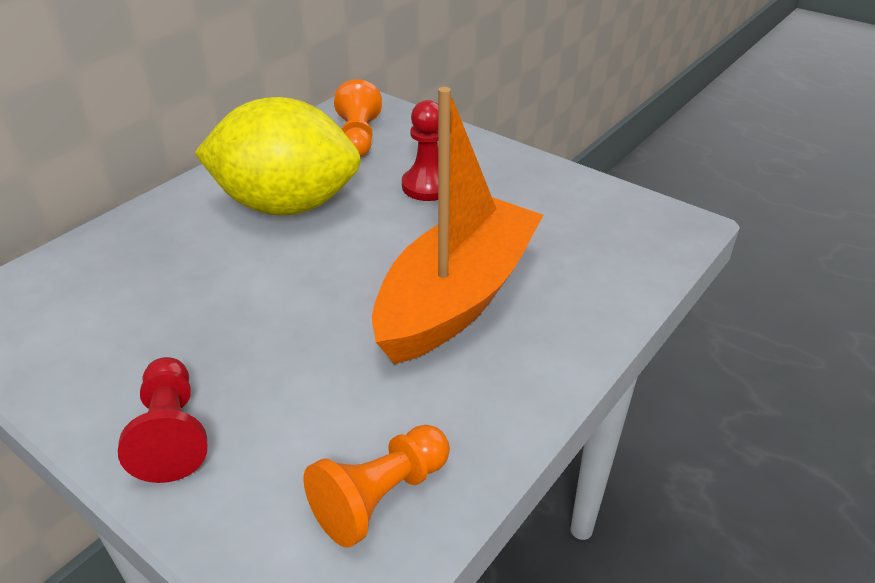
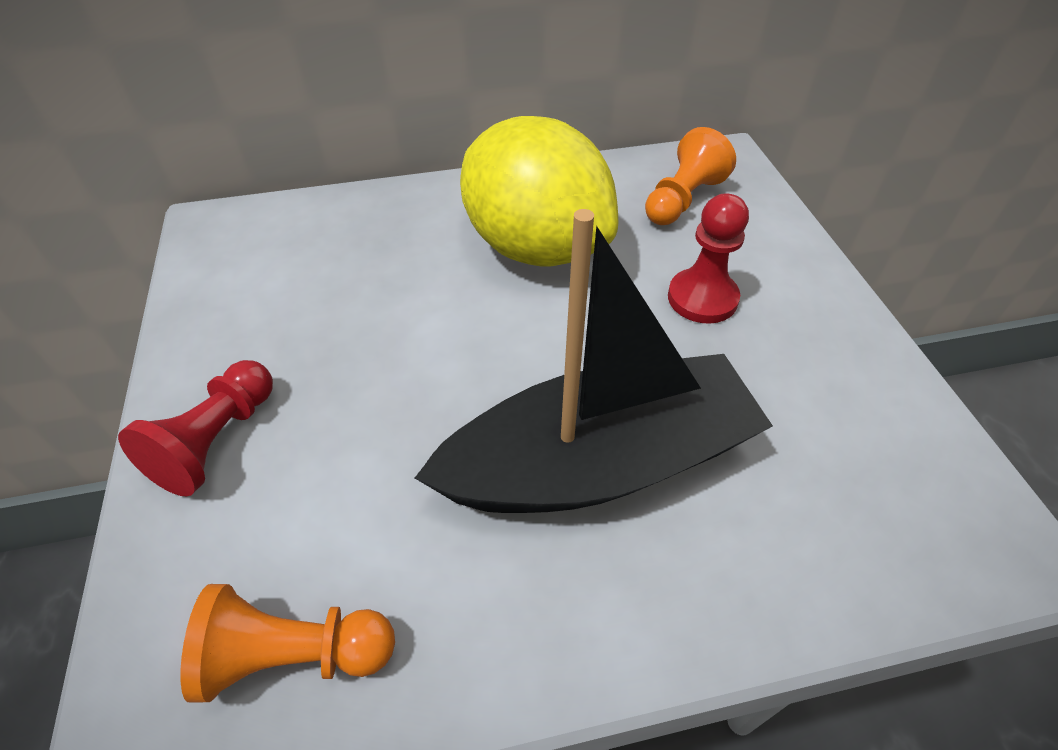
camera: 40 degrees right, 10 degrees up
(457, 297) = (599, 463): orange boat -> black boat

